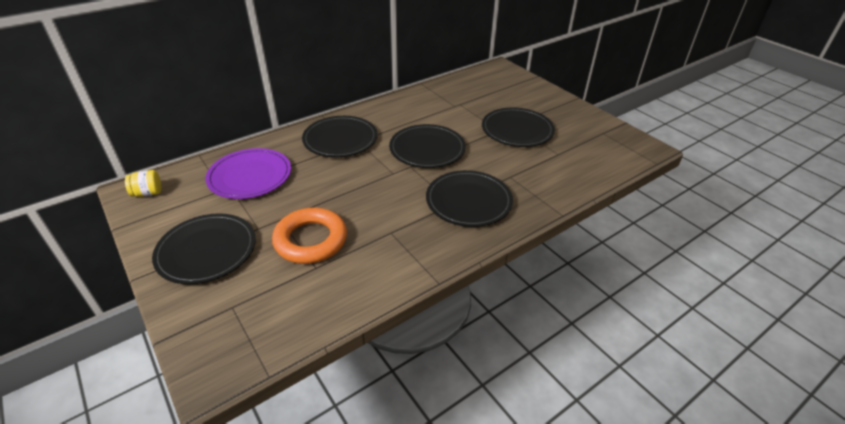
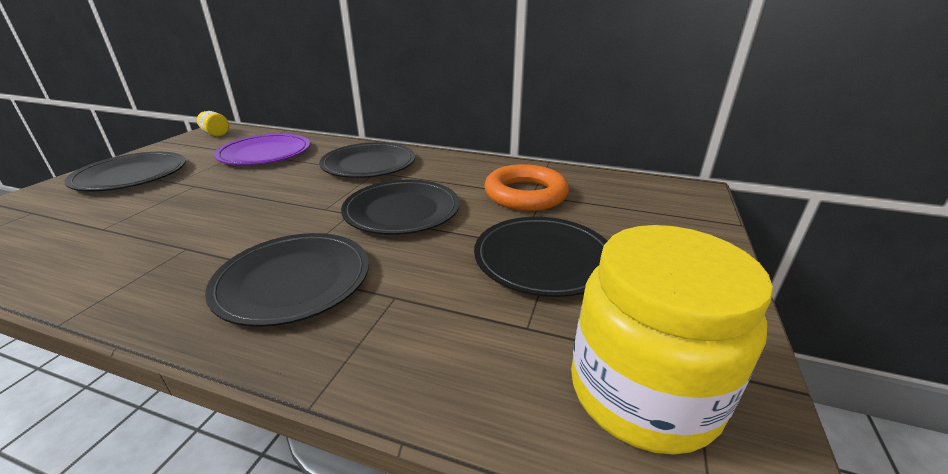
camera: 55 degrees right, 10 degrees down
(311, 240) = (157, 210): orange ring -> orange ring (525, 194)
(606, 147) = (643, 392): none -> yellow jar

